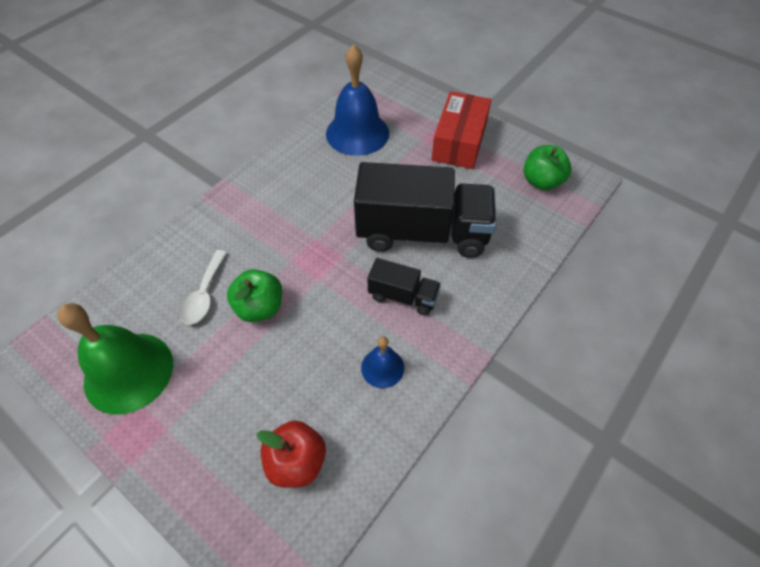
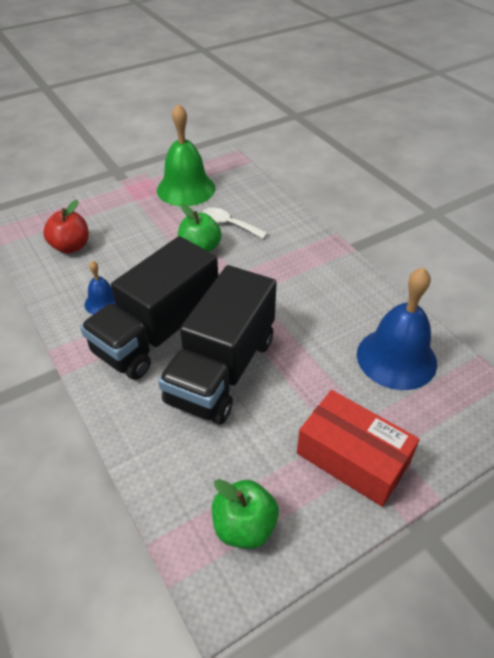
camera: 110 degrees right, 10 degrees down
(403, 296) = (158, 333): black truck -> black truck, size x2.08

